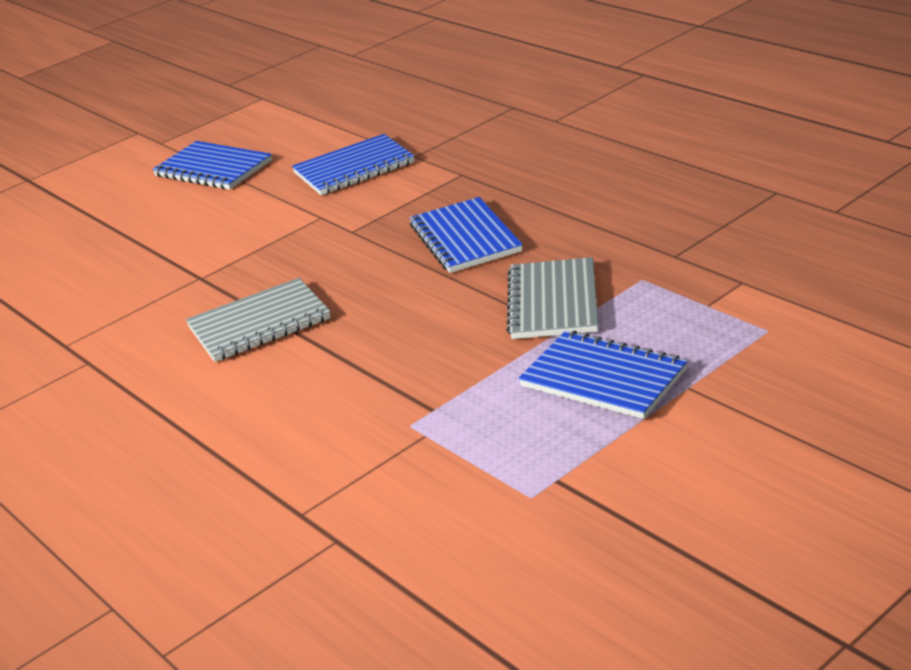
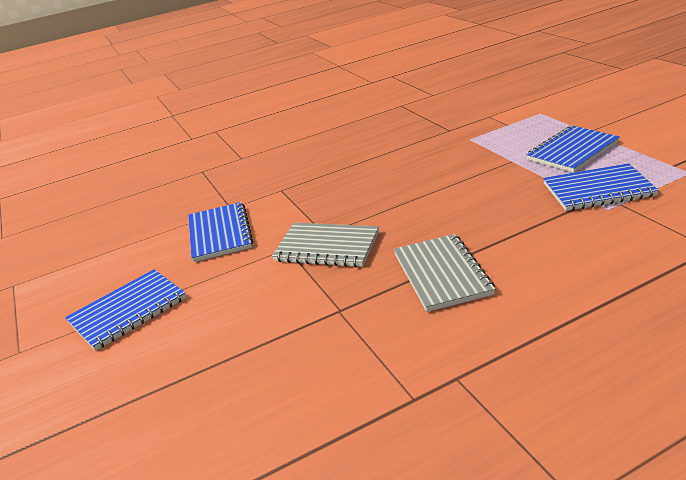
camera: 75 degrees left, 0 degrees up
(465, 238) = (376, 189): blue notebook -> blue notebook (598, 190)
(553, 302) = (480, 162): grey notebook -> grey notebook (327, 247)

